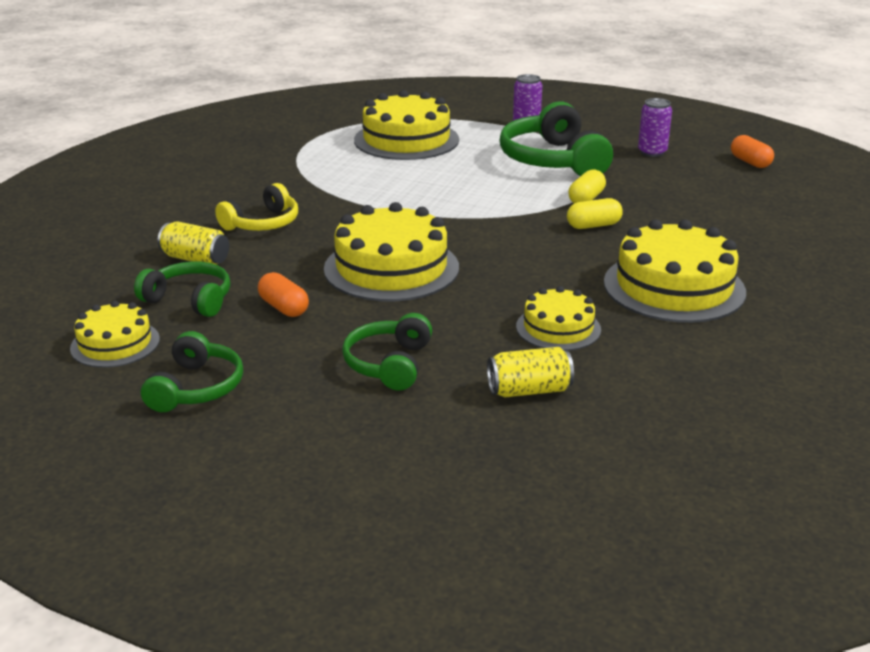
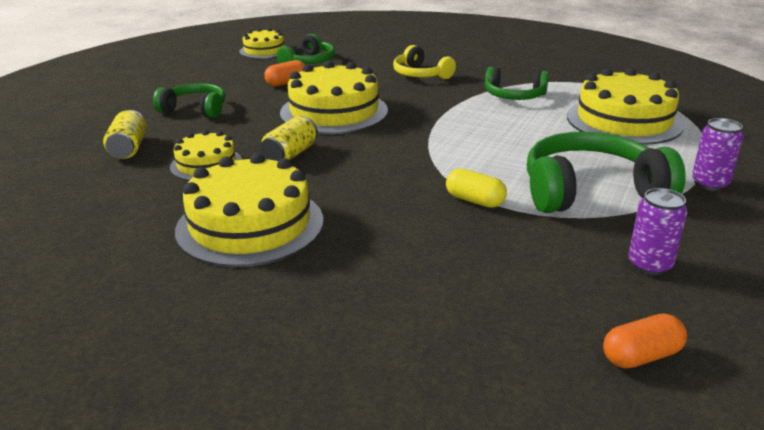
camera: 95 degrees right, 0 degrees up
(195, 259) = (365, 60): yellow can -> yellow can (290, 155)
(196, 388) = (204, 68): green headphones -> green headphones (514, 96)
(593, 225) = (402, 198): yellow capsule -> none

